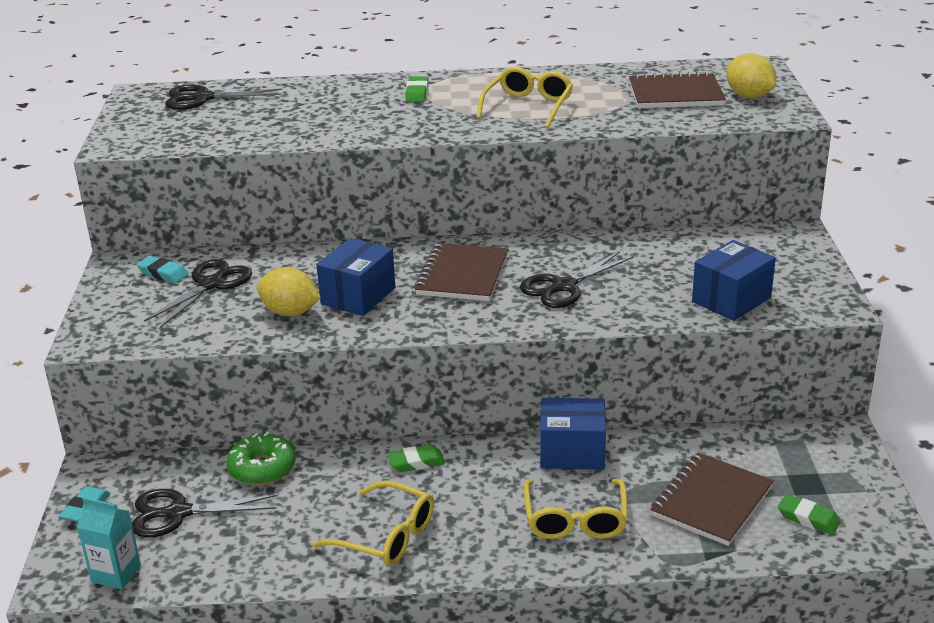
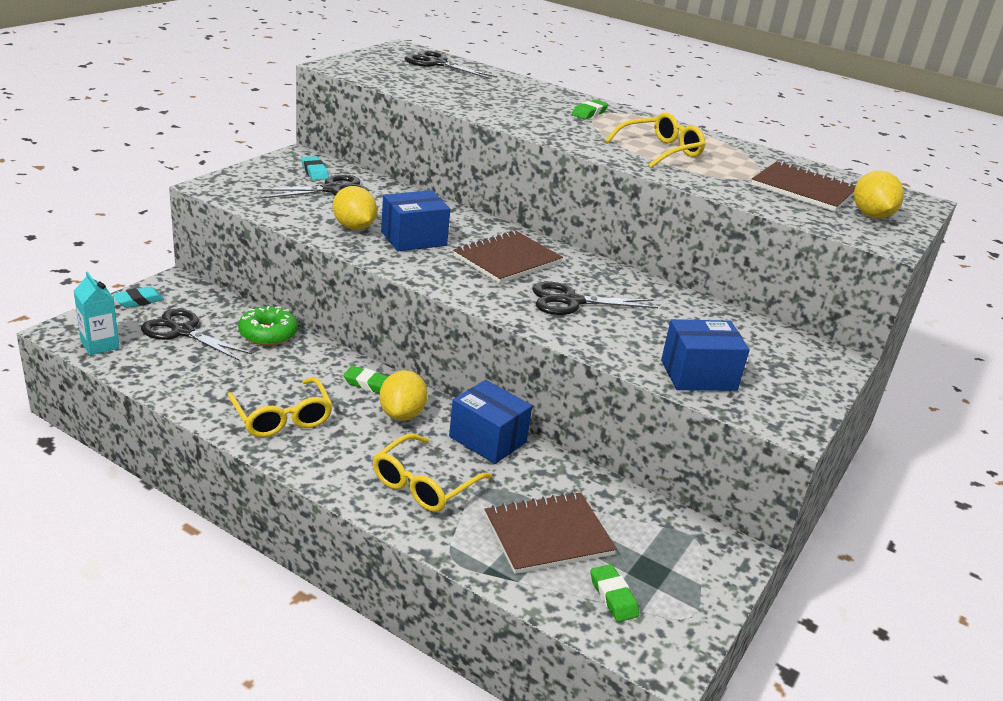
camera: 30 degrees right, 0 degrees up
(479, 472) = (402, 414): none -> yellow lemon

